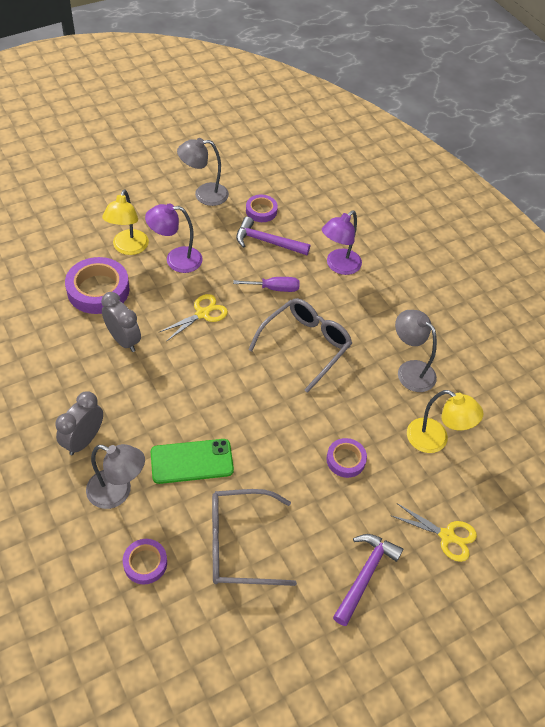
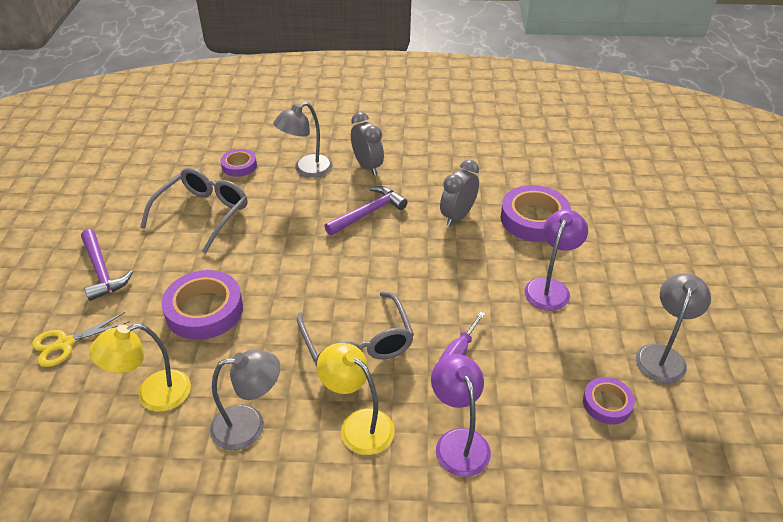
camera: 125 degrees right, 10 degrees down
(124, 340) = (457, 216): grey clock -> grey clock turned 135 degrees clockwise
(128, 248) = (587, 257): yellow lamp -> yellow lamp (358, 425)
(192, 461) = (296, 214): green phone -> none
(202, 314) = (457, 279): yellow scissors -> none
(267, 242) = (542, 383): purple hammer -> purple hammer (368, 213)
(345, 460) = (204, 310): purple tape -> purple tape, size x1.78

